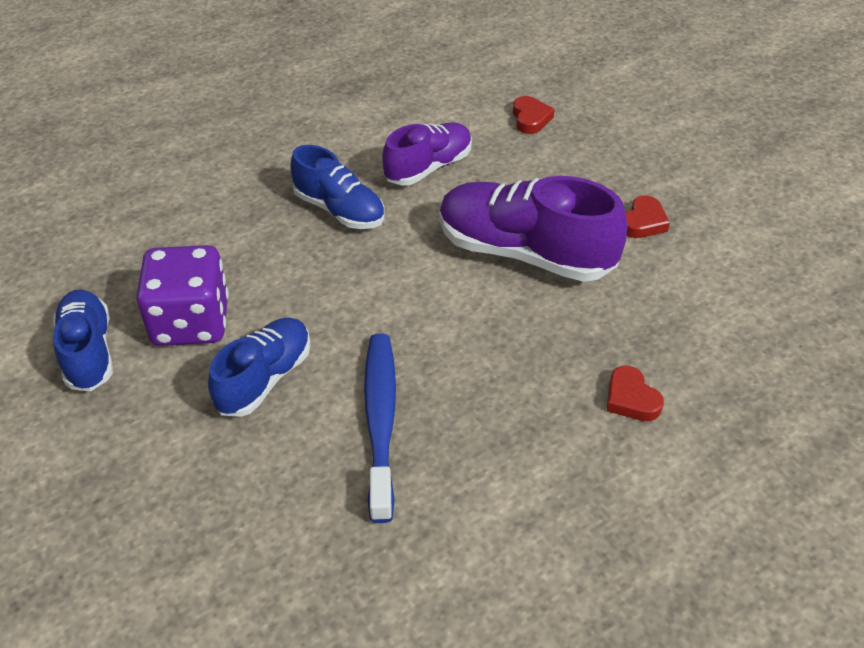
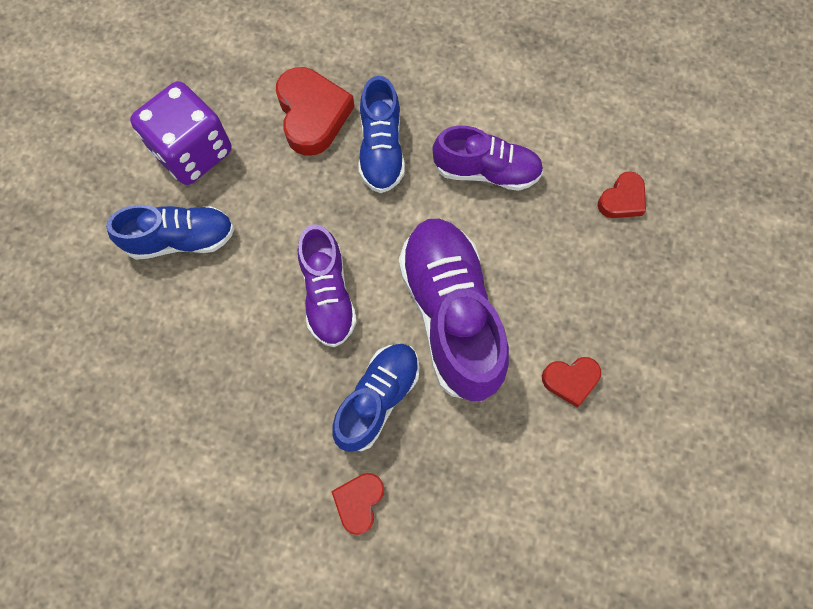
camera: 50 degrees right, 25 degrees up
(88, 352) = (120, 117): blue shoe -> blue shoe (377, 399)
(257, 230) = (312, 115): none -> red heart
(380, 420) = (203, 342): blue toothbrush -> none
(428, 313) = (328, 295): none -> purple shoe

